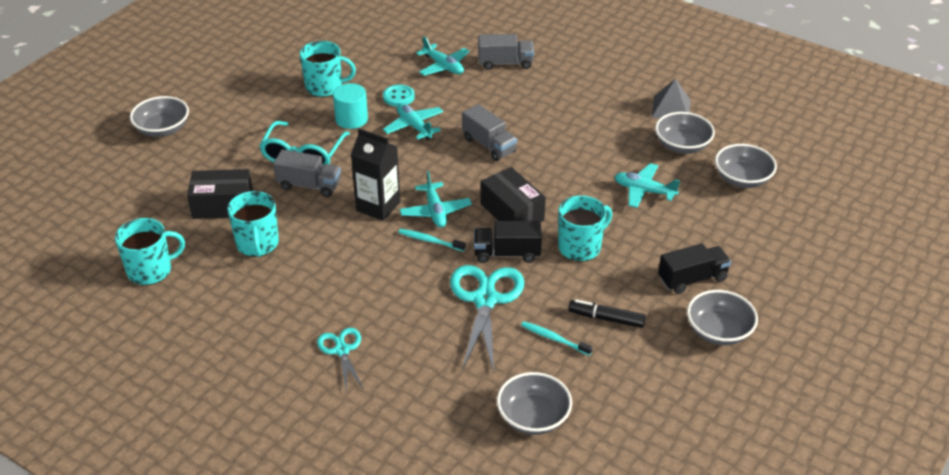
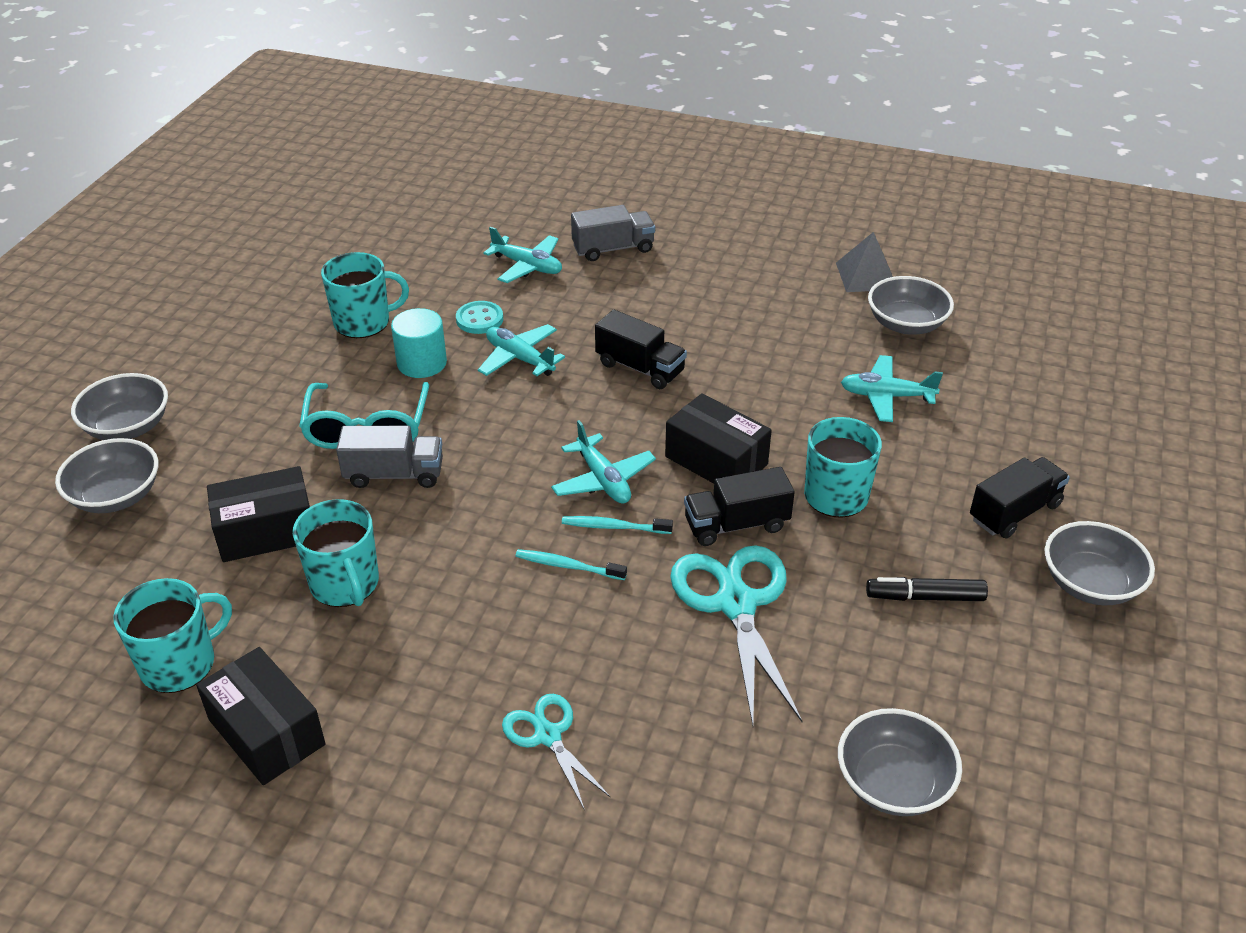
camera: 15 degrees left, 0 degrees up
(186, 316) = (266, 732): none -> black box
(378, 206) = (513, 488): black carton -> none
(489, 145) = (640, 368): grey truck -> black truck
(554, 339) = (865, 645): turquoise toothbrush -> turquoise toothbrush (568, 566)
(742, 179) = (1008, 356): grey bowl -> grey bowl (116, 496)

